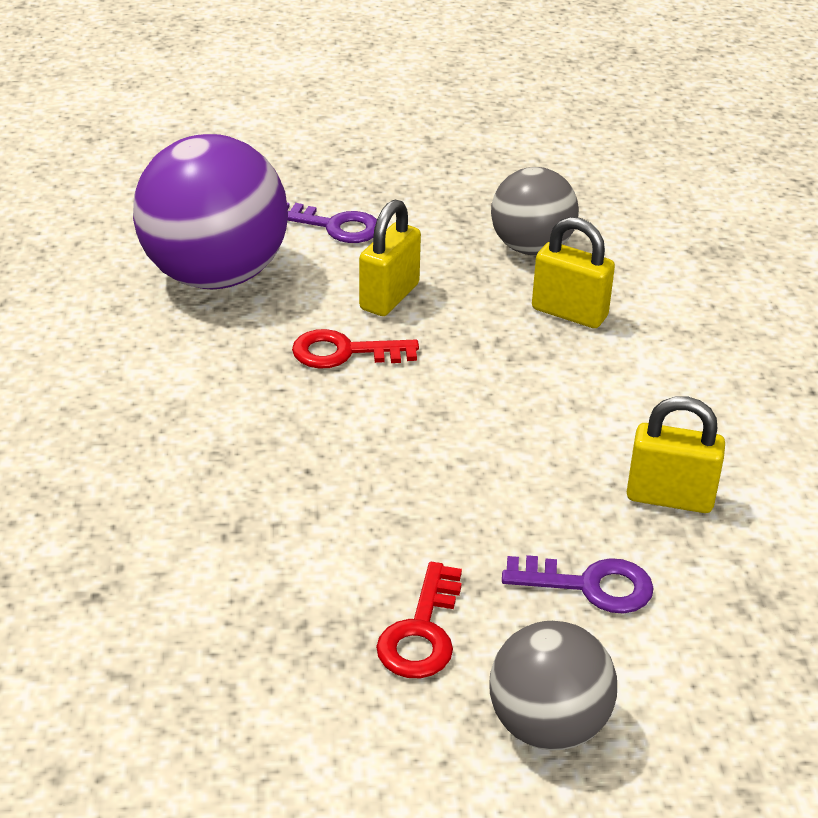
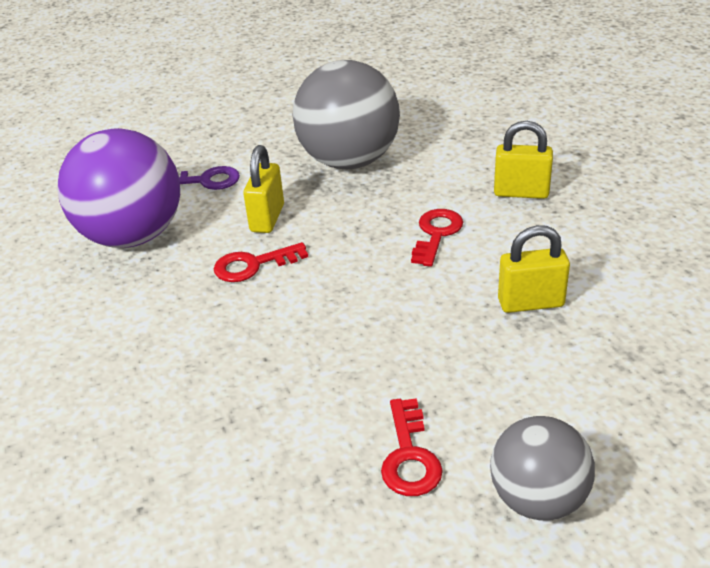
camera: 15 degrees left, 0 degrees up
(531, 248) = (349, 161): grey ball -> grey ball, size x1.68
(569, 313) = (397, 197): yellow padlock -> yellow padlock (521, 192)
(590, 585) = (511, 382): purple key -> none
(595, 375) = (436, 234): none -> red key

